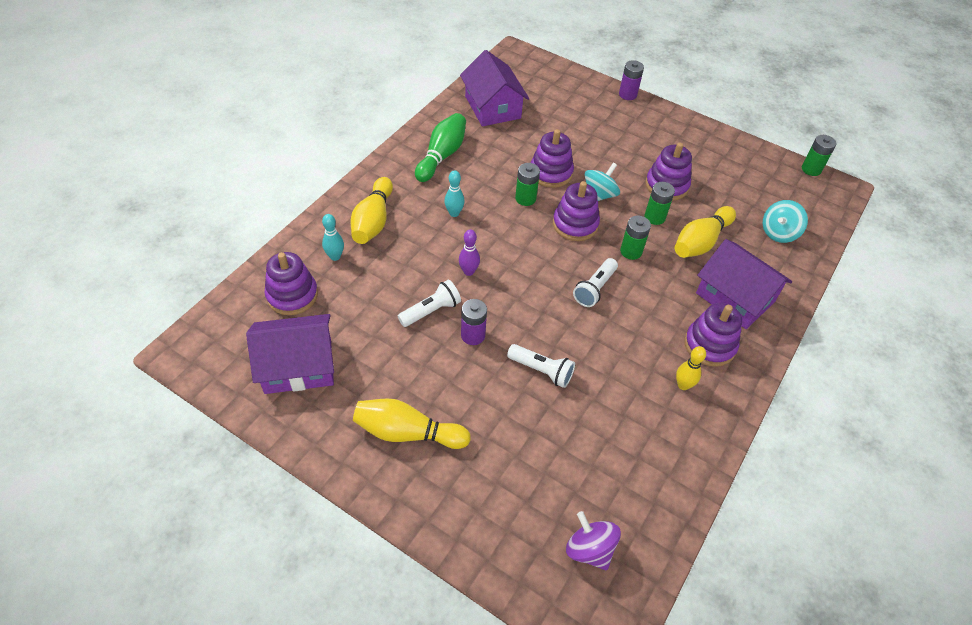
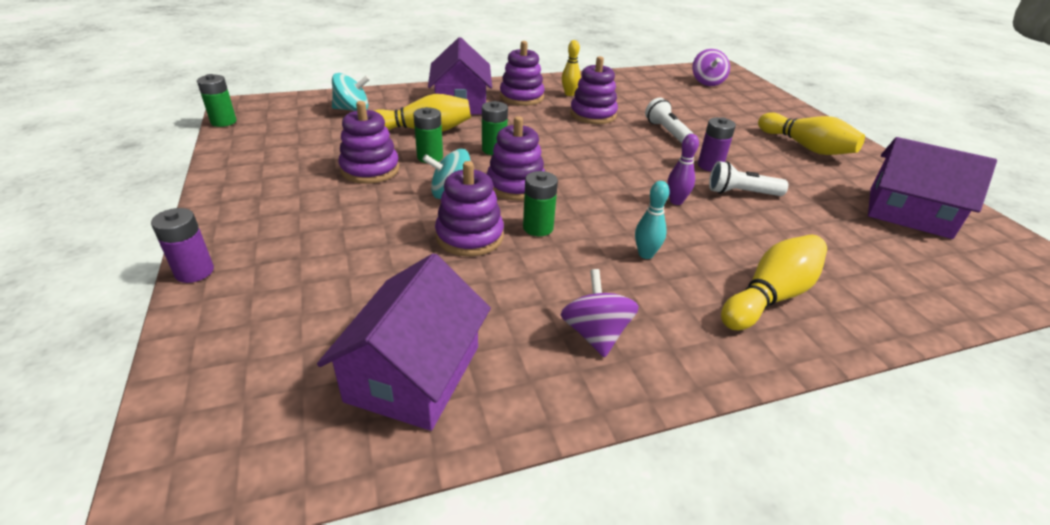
camera: 140 degrees left, 15 degrees down
(292, 295) = (915, 267): purple stacking toy -> purple stacking toy (593, 114)
(335, 256) = (844, 281): turquoise bowling pin -> none
(442, 156) = (595, 334): green bowling pin -> purple spinning top
(594, 289) = (564, 146): white flashlight -> none

